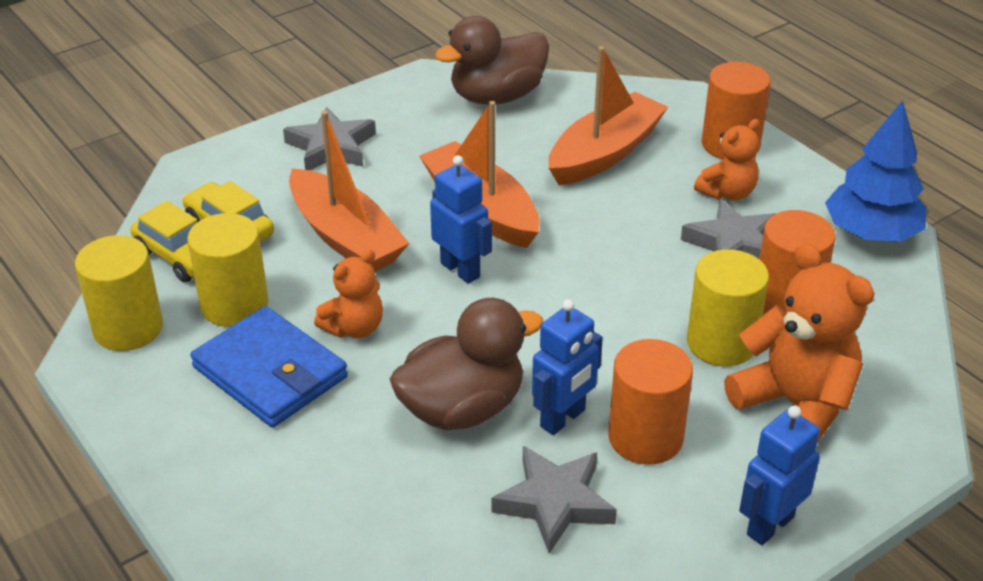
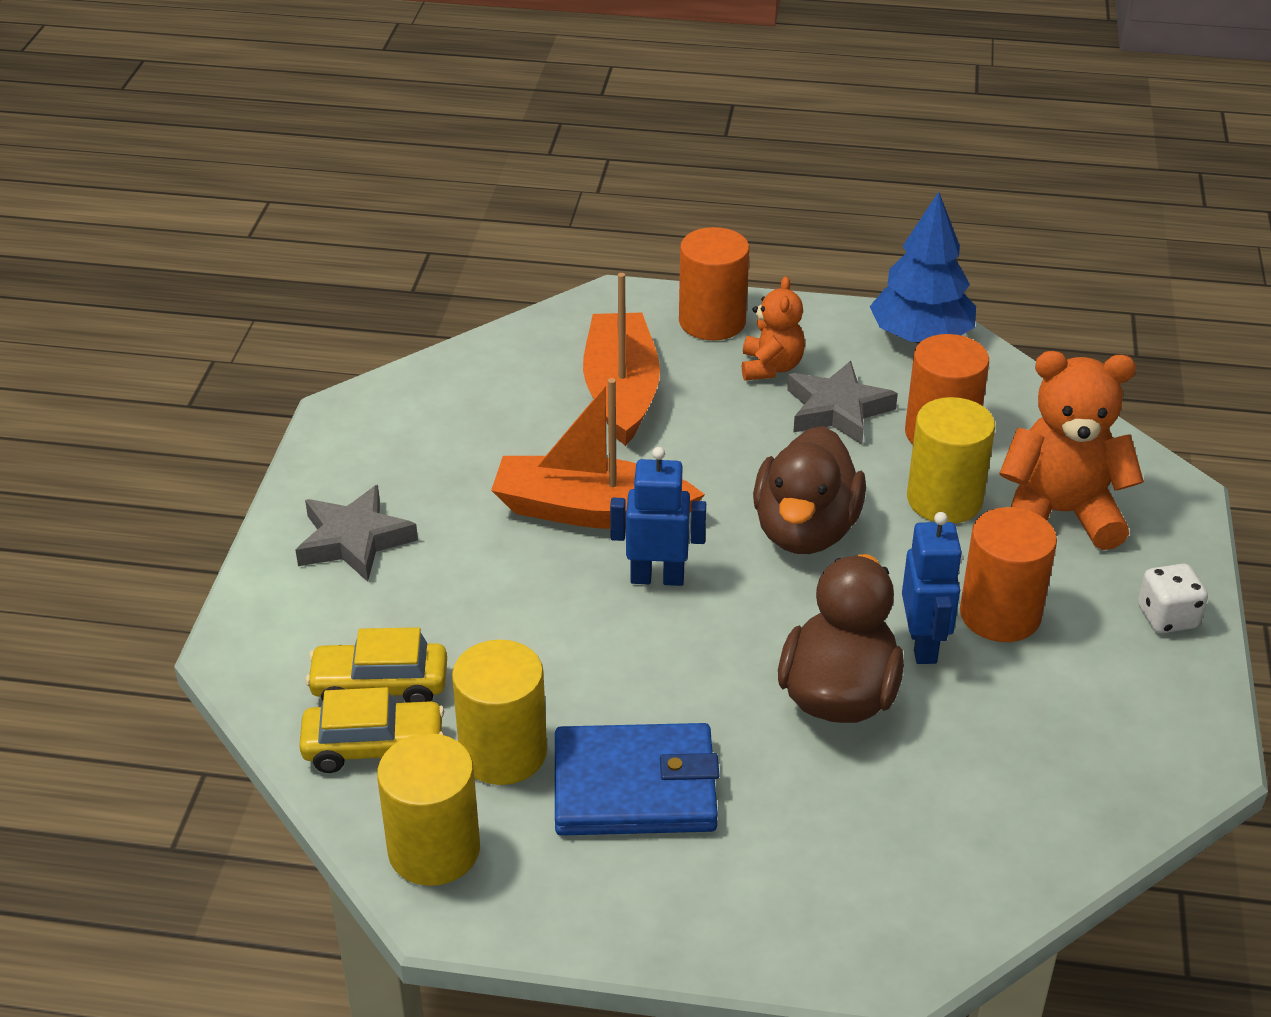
camera: 45 degrees left, 0 degrees up
(346, 237) = (508, 618): orange boat -> none
(354, 328) = (646, 693): orange teddy bear -> none
(497, 96) = (442, 394): brown duck -> brown duck (805, 531)
(555, 502) = (1013, 715): grey star -> none
(769, 525) = (1167, 617): blue robot -> white dice

